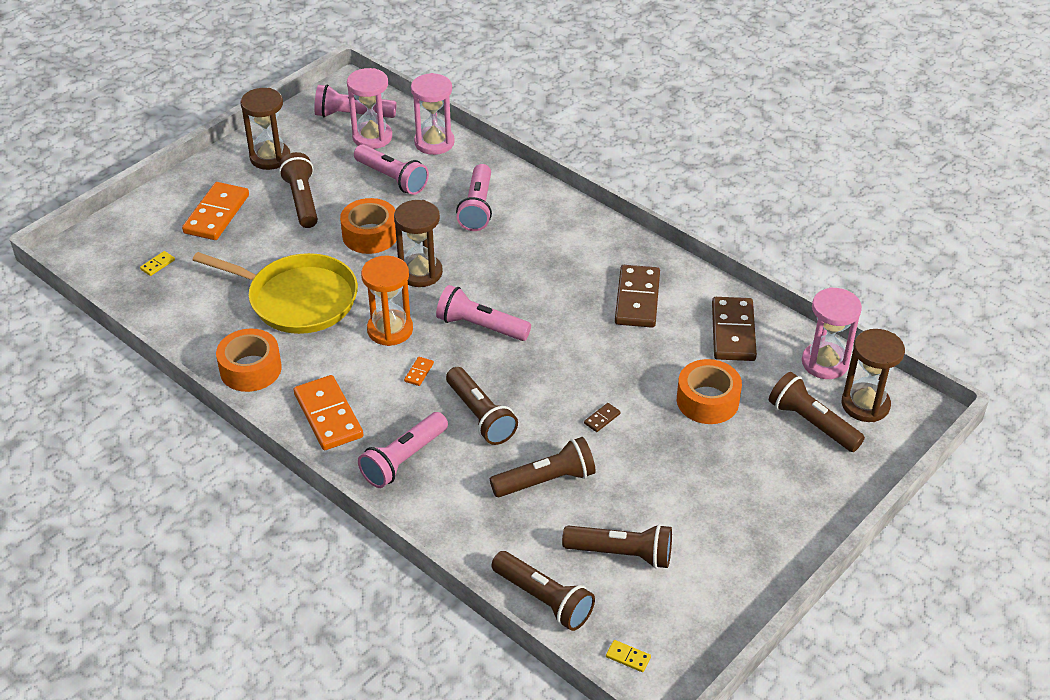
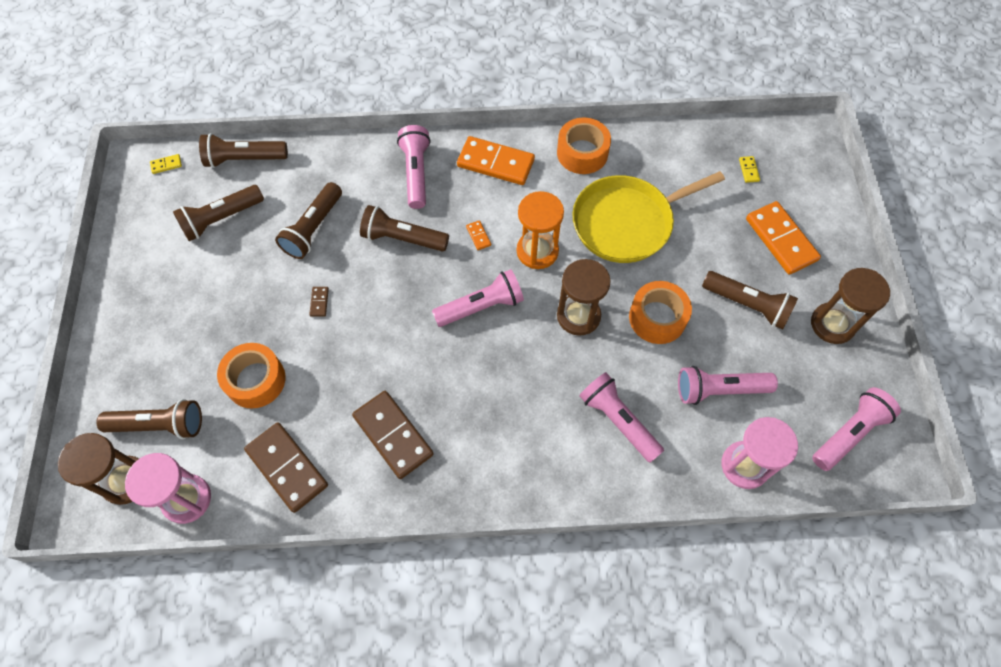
camera: 135 degrees right, 20 degrees up
(372, 137) = (798, 422): pink hourglass -> none

